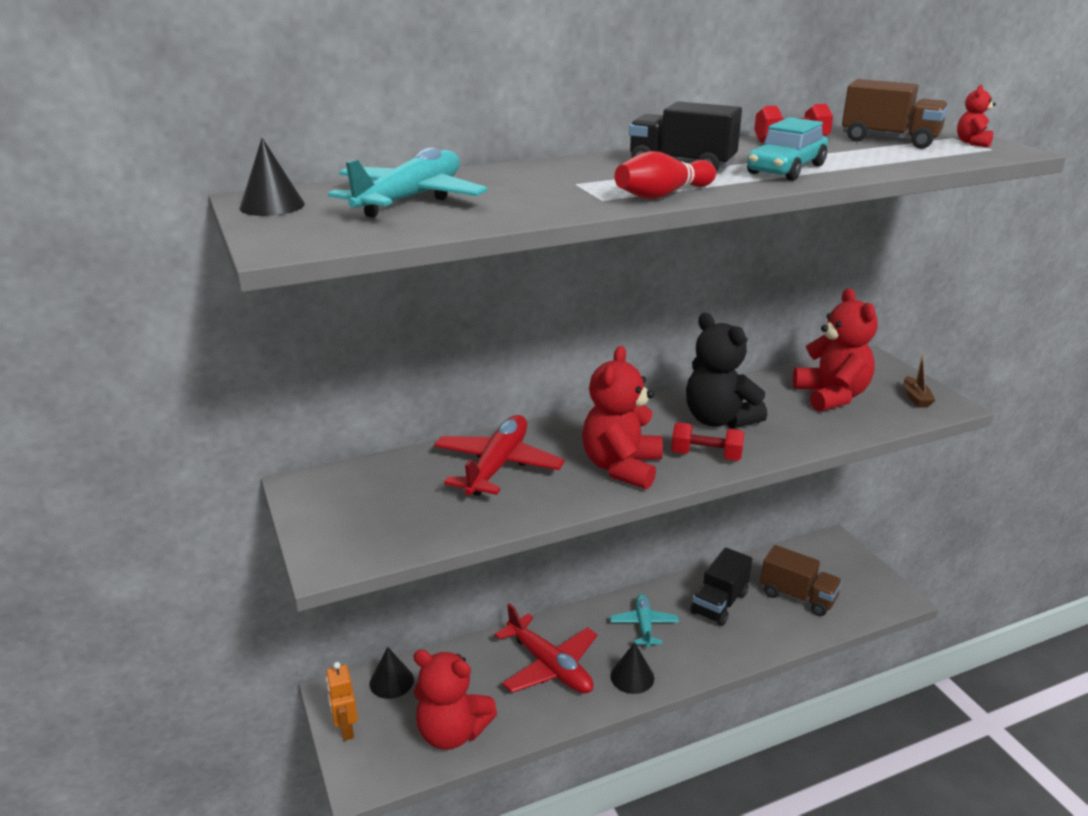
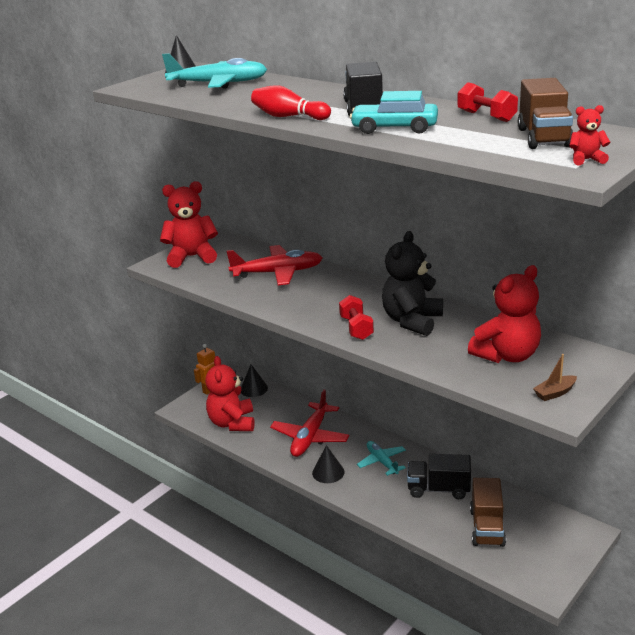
camera: 65 degrees right, 0 degrees up
(621, 467) = (312, 306): red teddy bear -> red teddy bear (192, 257)
(644, 625) = (382, 462): turquoise plane -> turquoise plane turned 90 degrees counterclockwise

